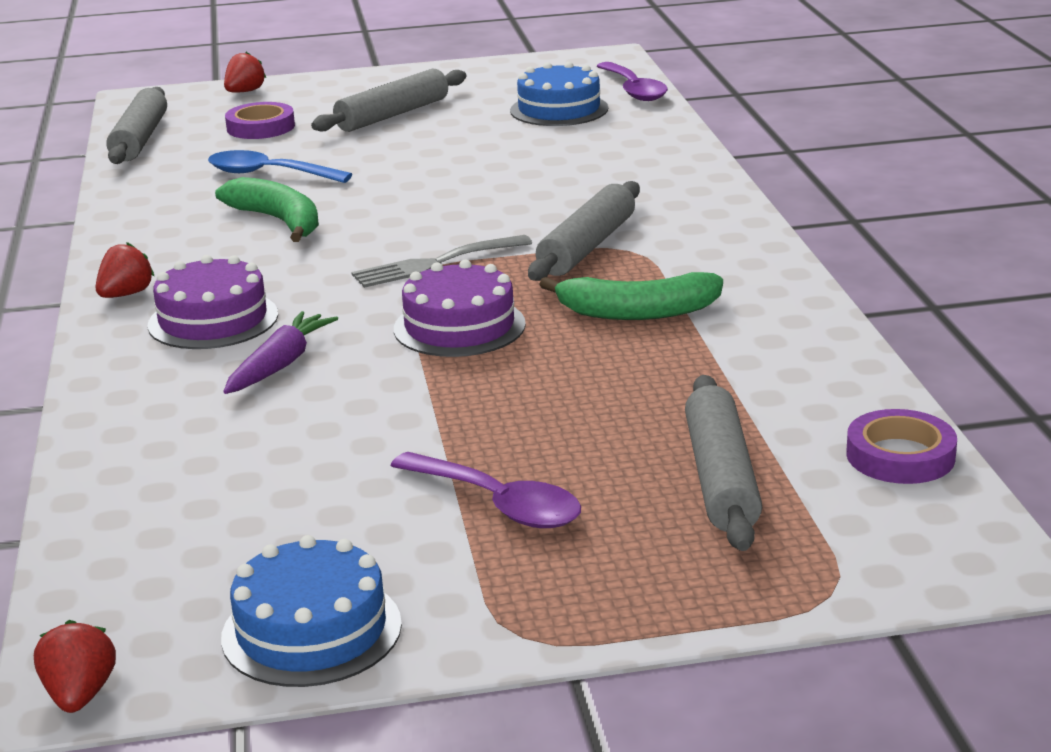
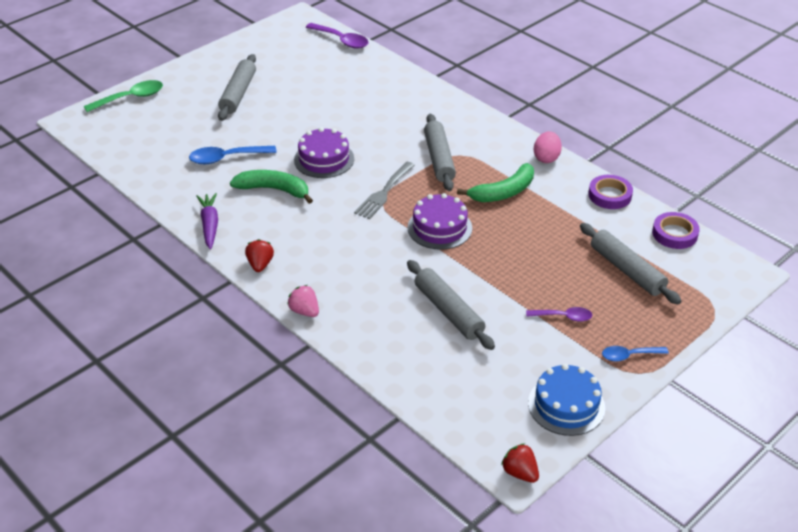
camera: 35 degrees left, 15 degrees up
(99, 363) = (304, 311): none -> pink strawberry
(139, 139) = (118, 153): grey rolling pin -> grey rolling pin (448, 311)
(213, 320) = (324, 265): purple cake -> purple cake (324, 159)
(245, 92) = (131, 98): red strawberry -> green spoon
(261, 127) = (176, 124): purple tape -> purple tape (609, 195)
(280, 364) = (389, 279): purple carrot -> purple carrot (209, 225)
(498, 504) = (564, 317): purple spoon -> purple spoon, size x0.64
(541, 603) = (629, 355): none -> blue spoon
(559, 109) = (320, 65): blue cake -> none
(783, 289) = (546, 158): none -> pink egg

